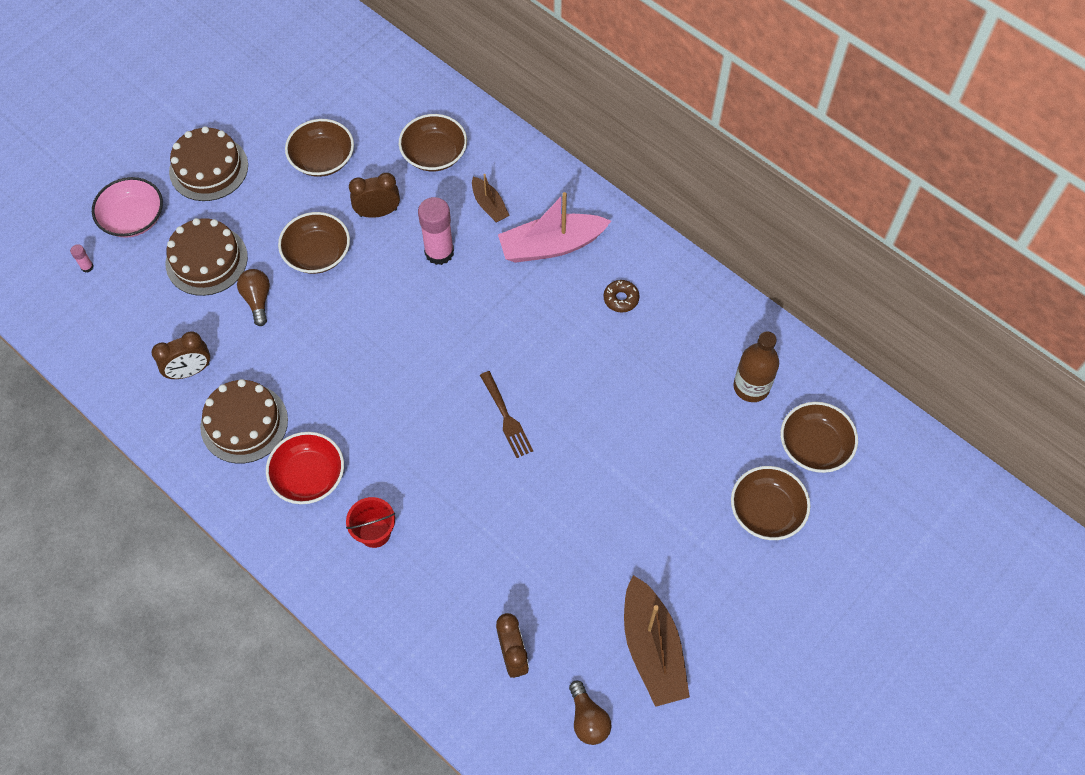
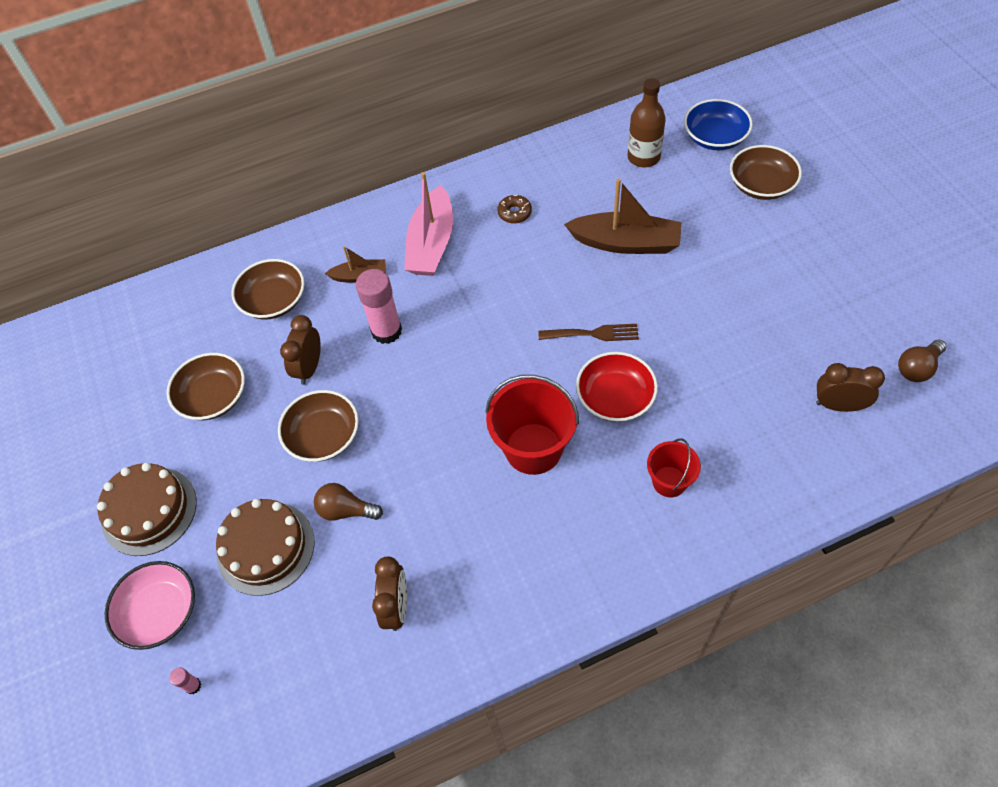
camera: 60 degrees left, 5 degrees down
(244, 423) = (489, 568): brown cake -> none
(308, 476) = (581, 523): red bowl -> red bowl (615, 398)
(366, 413) = (533, 448): none -> red bucket
(588, 719) = (917, 368): brown light bulb -> brown light bulb turned 135 degrees clockwise
(652, 649) = (863, 300): brown boat -> brown boat (625, 243)
(814, 446) = (715, 137): brown bowl -> blue bowl

